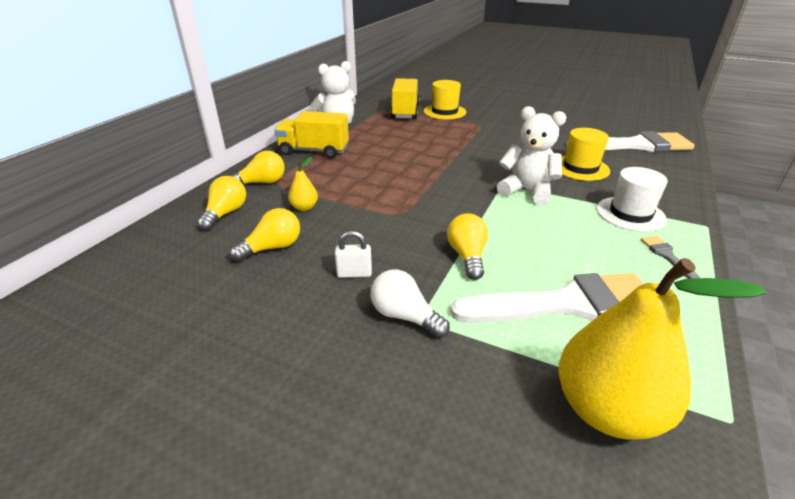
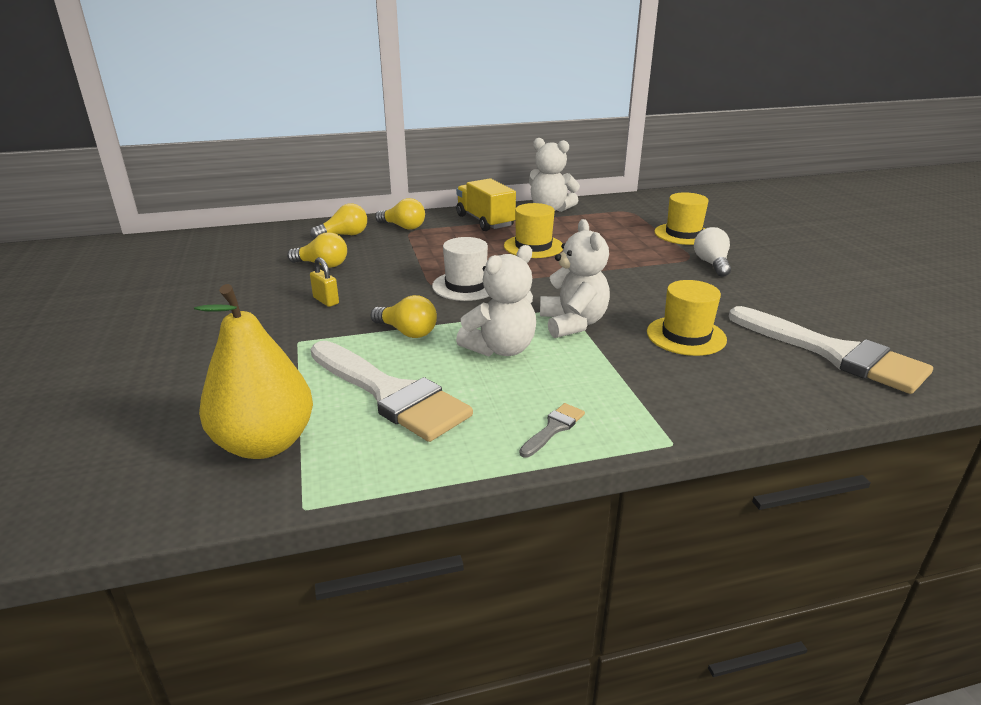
camera: 50 degrees right, 5 degrees down
(304, 207) = (390, 253): yellow pear -> none
(354, 273) = (326, 301): white padlock -> yellow padlock
(389, 154) = (533, 246): none -> yellow hat
(404, 316) = (295, 335): white light bulb -> white light bulb (711, 264)
(405, 112) = (641, 220): yellow truck -> none
(467, 256) = (407, 332): yellow light bulb -> yellow light bulb turned 75 degrees clockwise
(538, 230) = (501, 349): none -> white teddy bear
(630, 214) = (619, 389): white hat -> white hat (466, 286)

